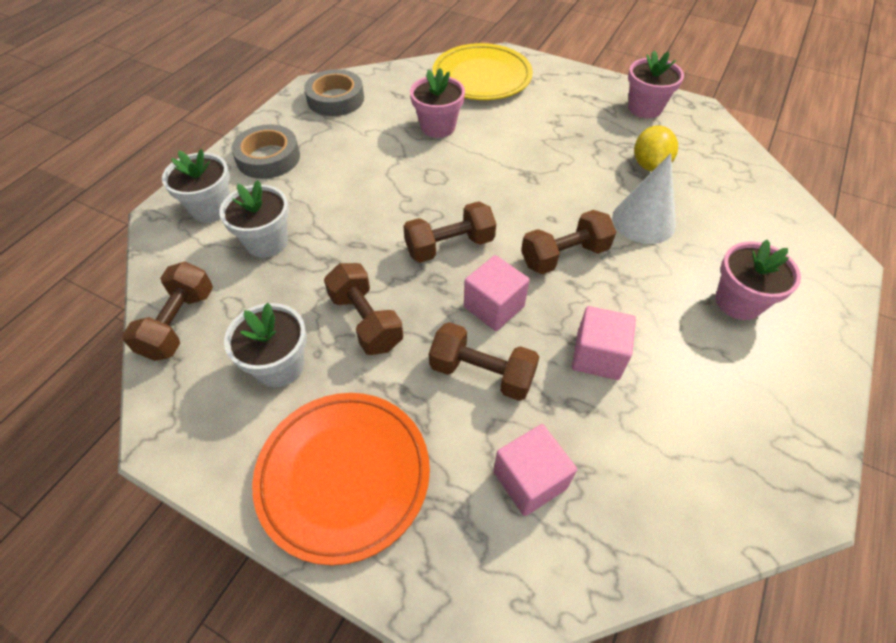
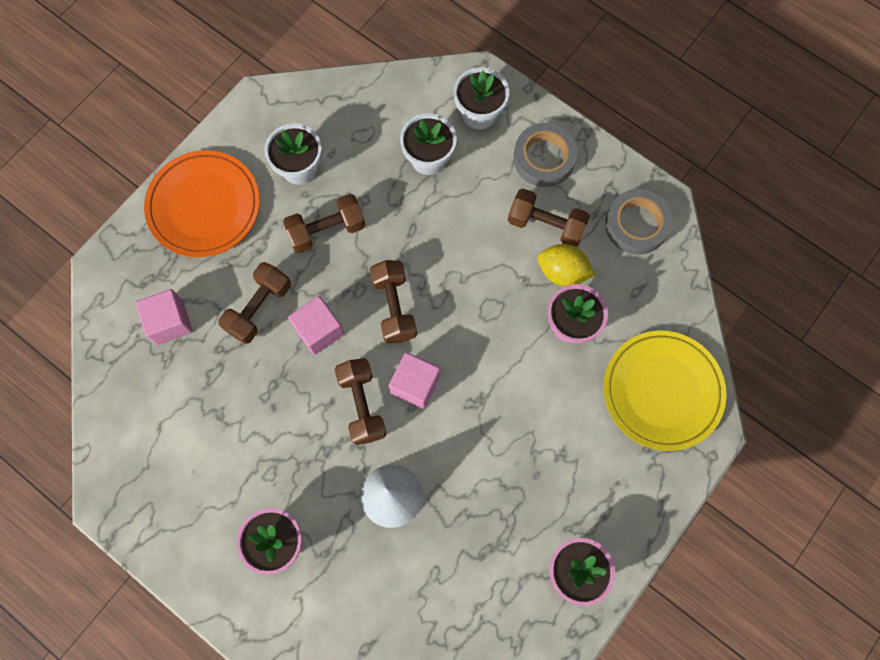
camera: 100 degrees right, 20 degrees up
(179, 323) = (354, 99): brown dumbbell -> brown dumbbell (546, 225)
(597, 356) = (253, 399): pink cube -> pink cube (415, 384)
(649, 165) = (471, 535): yellow lemon -> yellow lemon (562, 272)

